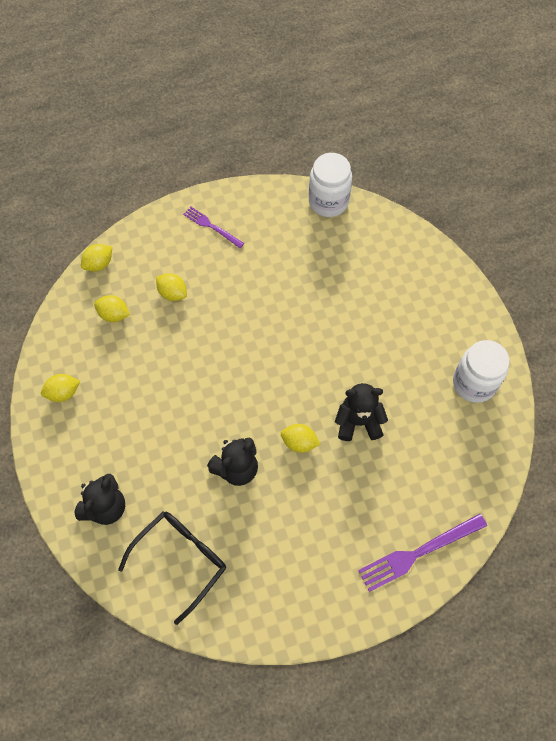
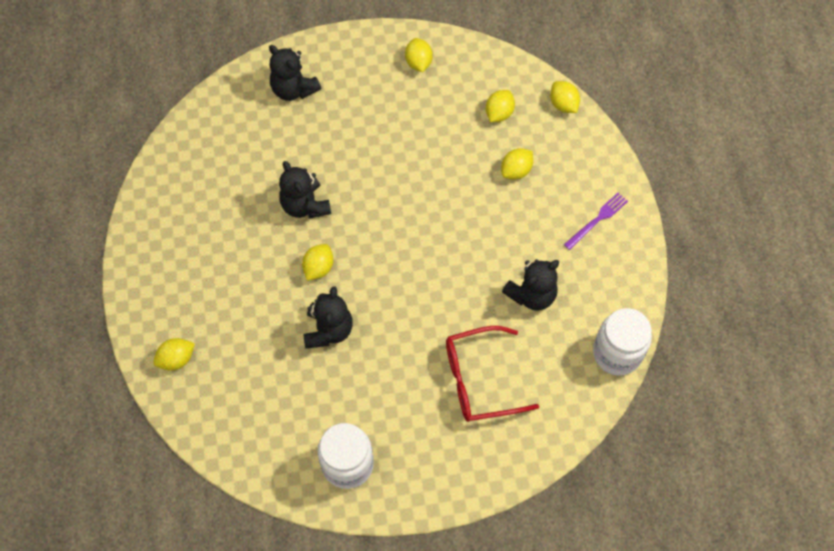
camera: 100 degrees right, 0 degrees up
(181, 559) = (227, 146): black glasses -> none
(290, 267) = (531, 294): none -> black teddy bear
(375, 295) = (479, 380): none -> red glasses
(418, 552) = (176, 359): purple fork -> yellow lemon

